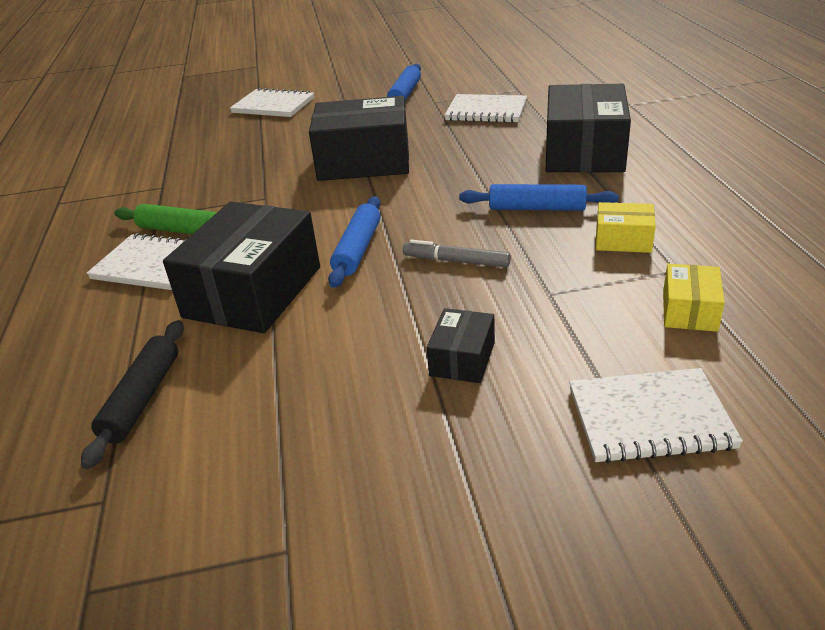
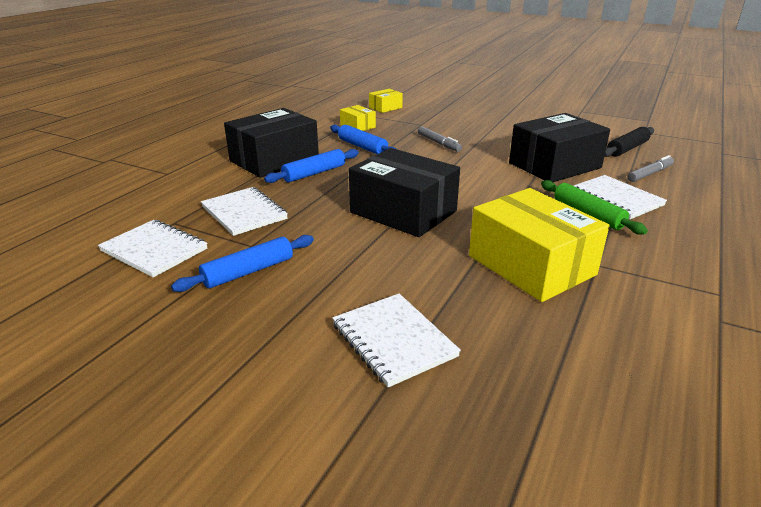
camera: 145 degrees left, 5 degrees down
(103, 338) = (650, 174): none -> grey marker
(216, 166) = (531, 265): none -> yellow box
(358, 249) = (479, 163): blue rolling pin -> blue rolling pin (314, 173)
(462, 359) = (482, 121): black box -> none
(649, 418) = (446, 99): white notebook -> white notebook (154, 250)

